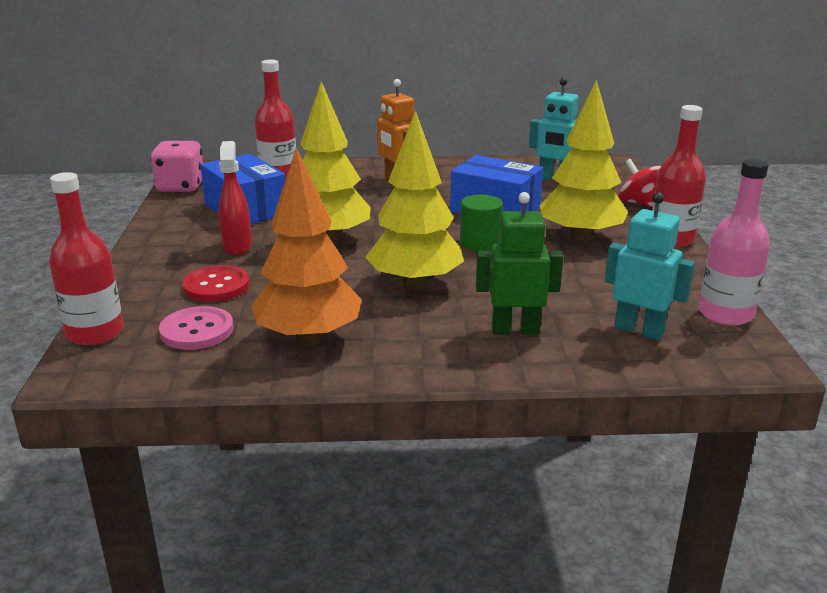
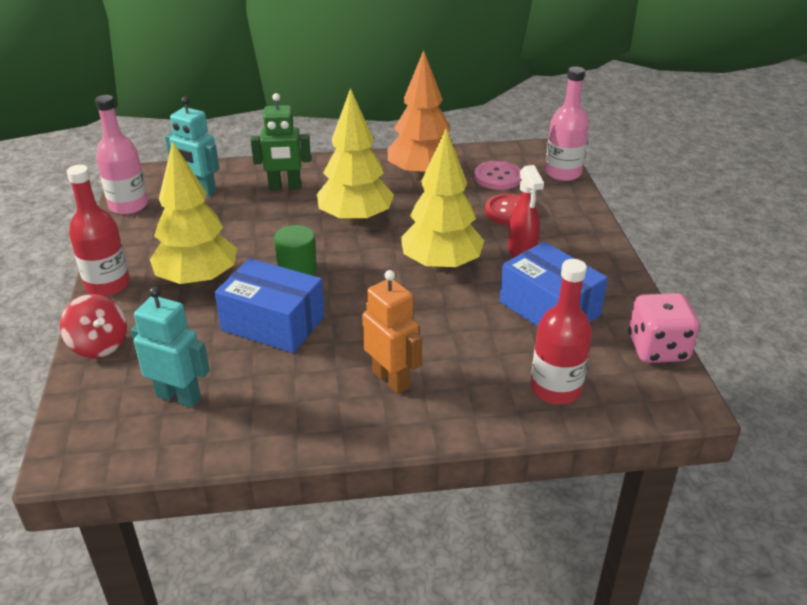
camera: 175 degrees right, 10 degrees up
(95, 333) = (563, 173): red bottle -> pink bottle

